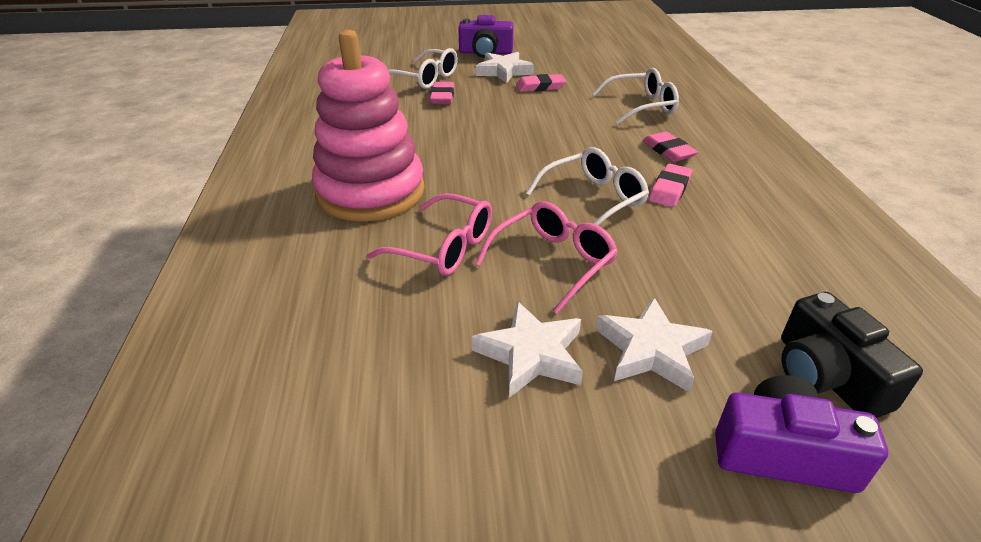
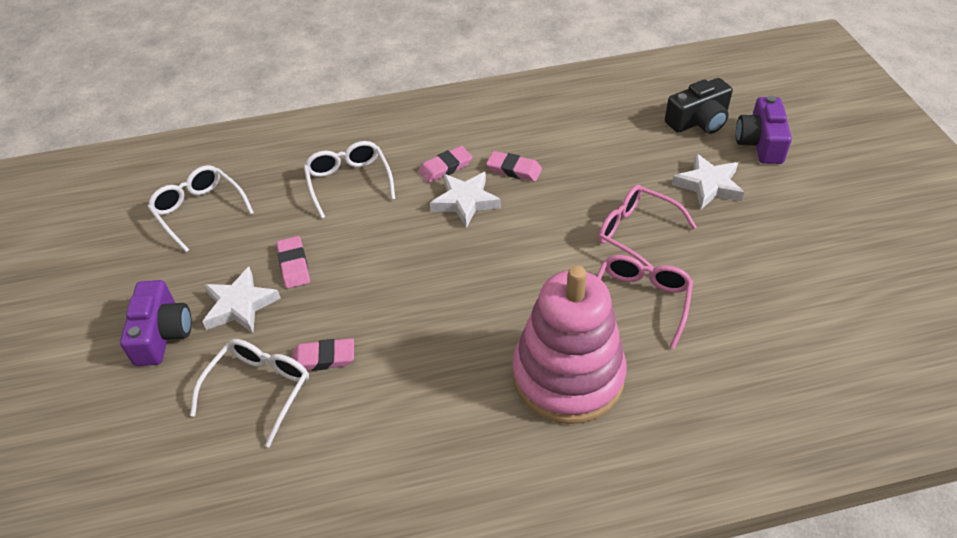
camera: 95 degrees left, 10 degrees up
(531, 354) = (737, 238): white star -> white star (465, 201)
(593, 199) = (541, 214): white glasses -> white glasses (199, 211)

